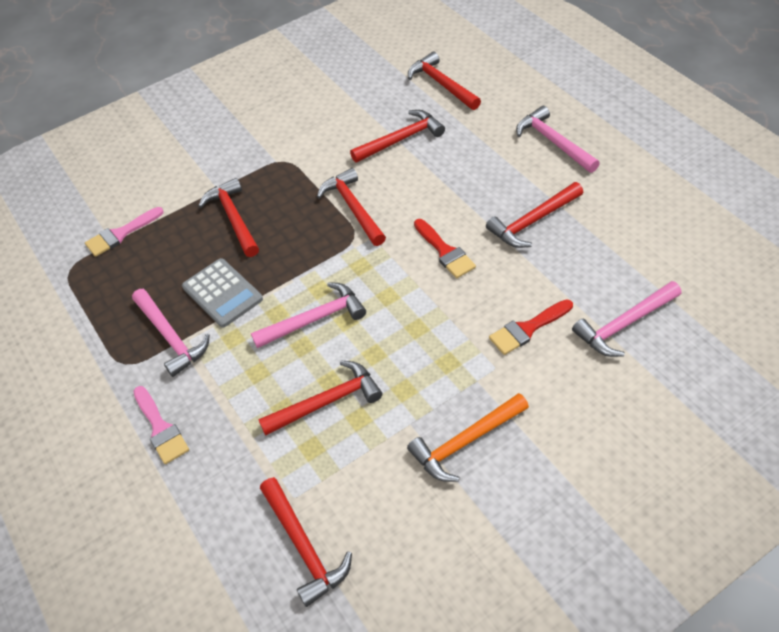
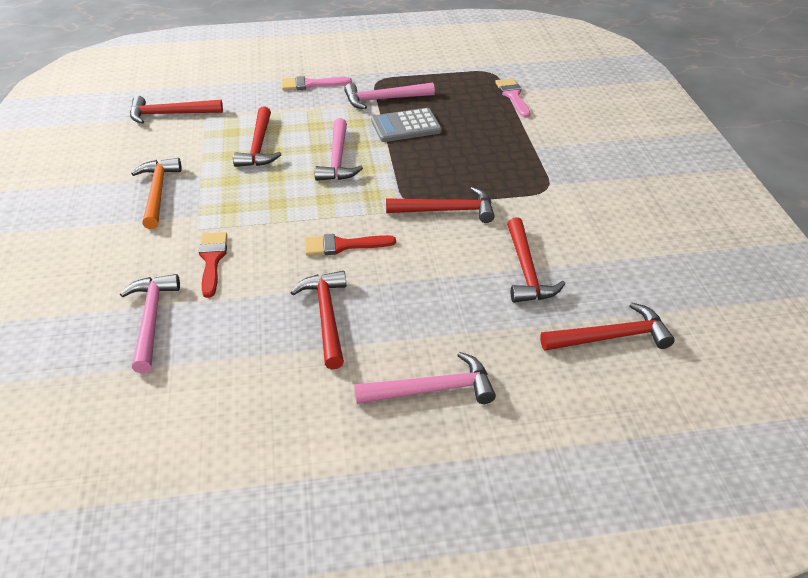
camera: 110 degrees right, 10 degrees down
(233, 218) = (488, 147): red hammer -> none

